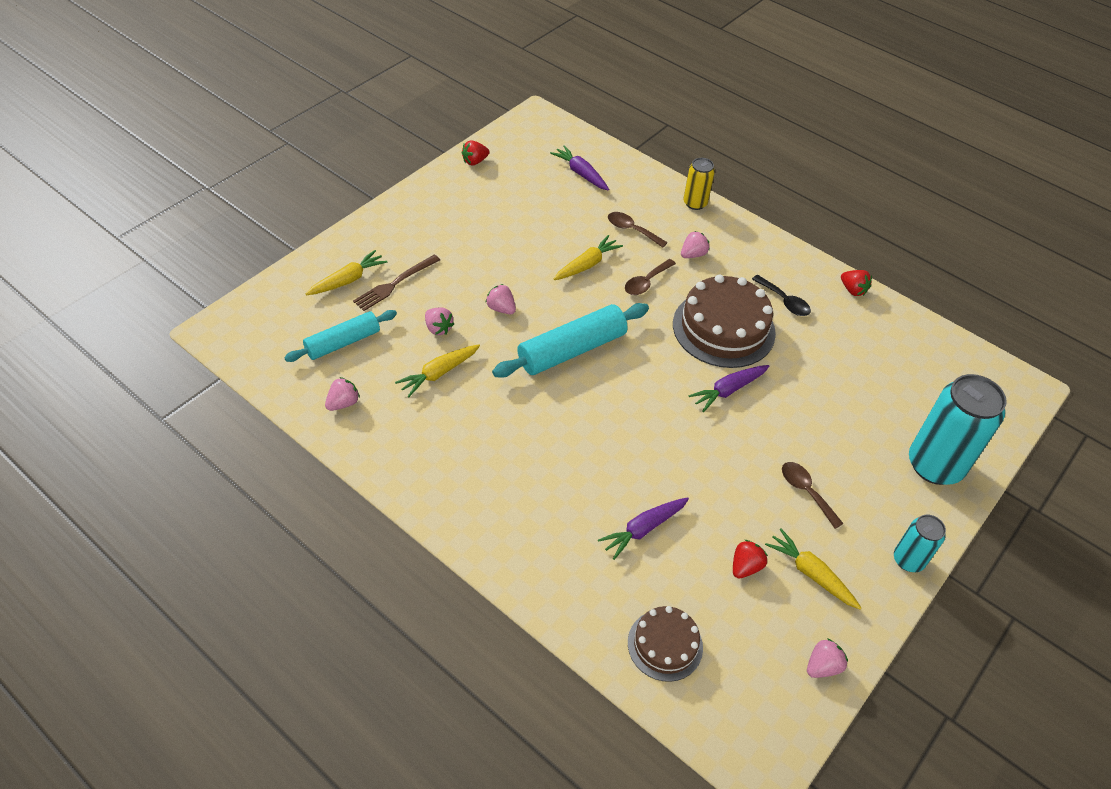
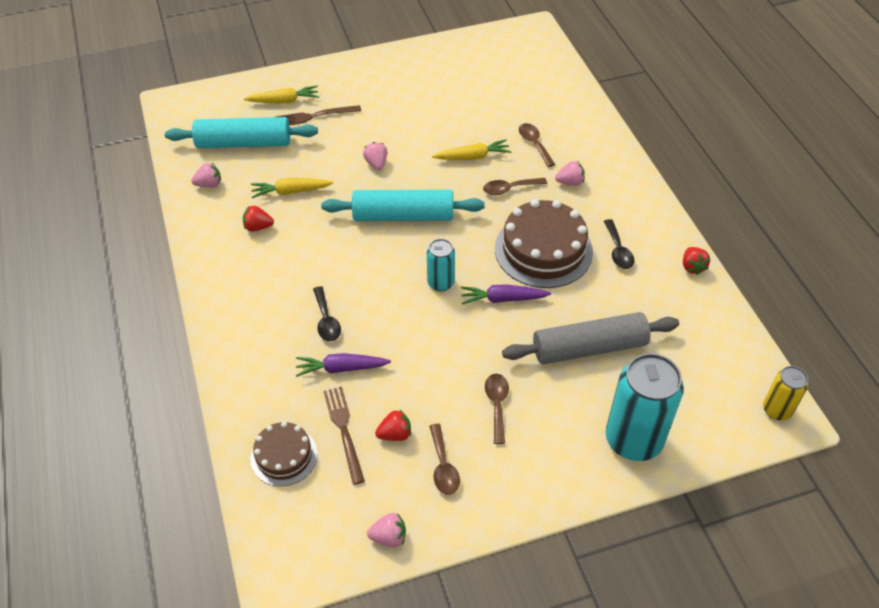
camera: 35 degrees right, 0 degrees up
(343, 342) = (244, 143): turquoise rolling pin -> turquoise rolling pin, size x1.50
(438, 328) = (318, 160): pink strawberry -> none
(475, 161) = (452, 47): red strawberry -> red strawberry (258, 227)
(581, 173) = (531, 85): purple carrot -> none
(588, 489) = (326, 320): none -> black spoon
(695, 203) = (609, 142): yellow can -> yellow can (777, 410)
(698, 588) = (344, 430): none -> brown fork
(811, 574) = (443, 466): yellow carrot -> brown spoon
(835, 401) = (589, 348): none -> grey rolling pin
(908, 560) = (537, 499): turquoise can -> turquoise can (440, 283)

